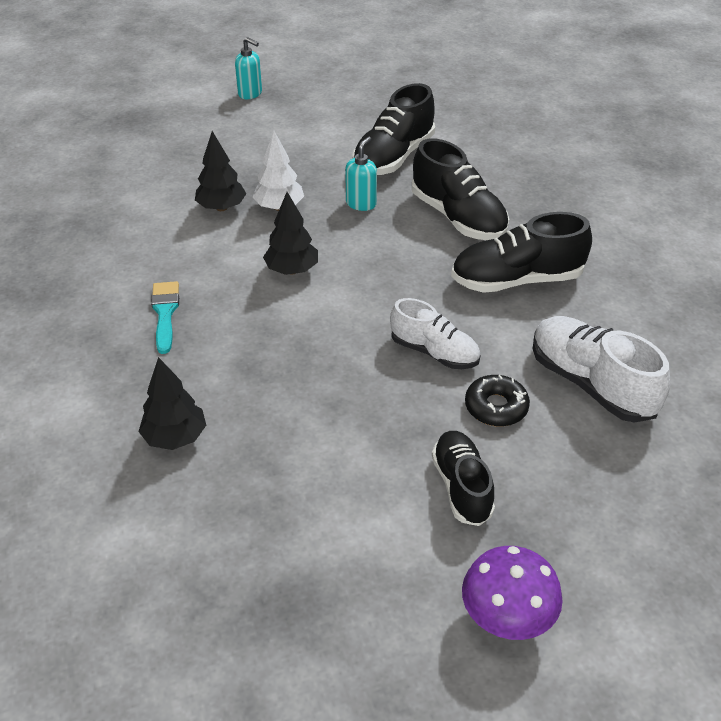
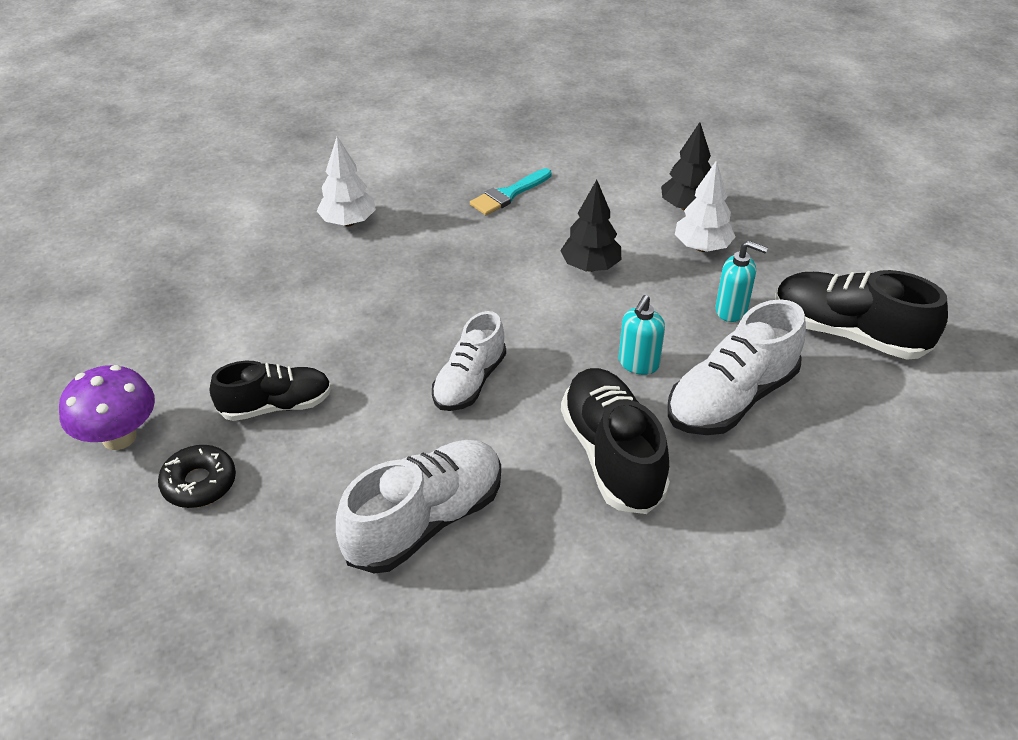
camera: 85 degrees right, 0 degrees up
(165, 313) = (508, 194): turquoise brush -> turquoise brush turned 150 degrees clockwise
(175, 437) = (348, 222): black tree -> white tree
(250, 94) = (936, 201): turquoise soap dispenser -> turquoise soap dispenser (638, 364)
(458, 217) = (731, 398): black shoe -> white shoe
(496, 407) = (385, 433): black donut -> black donut (199, 483)

